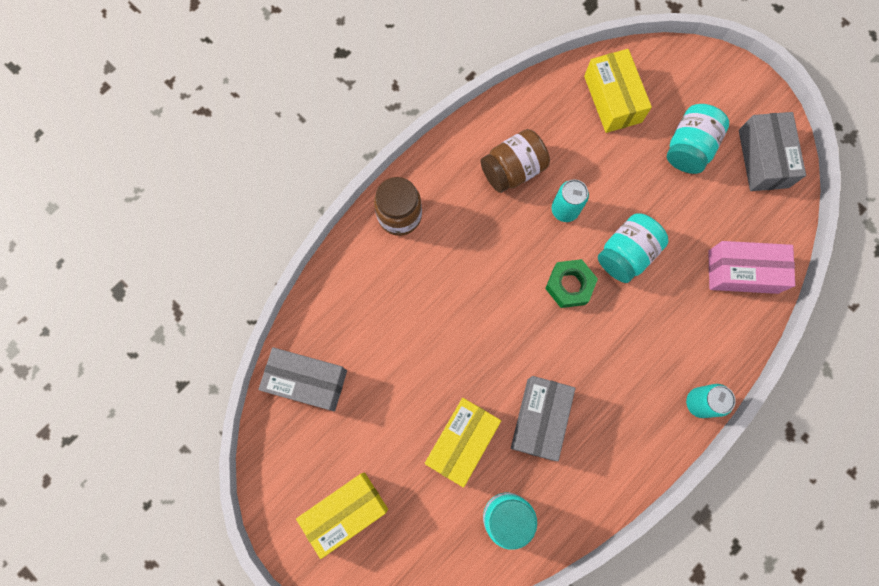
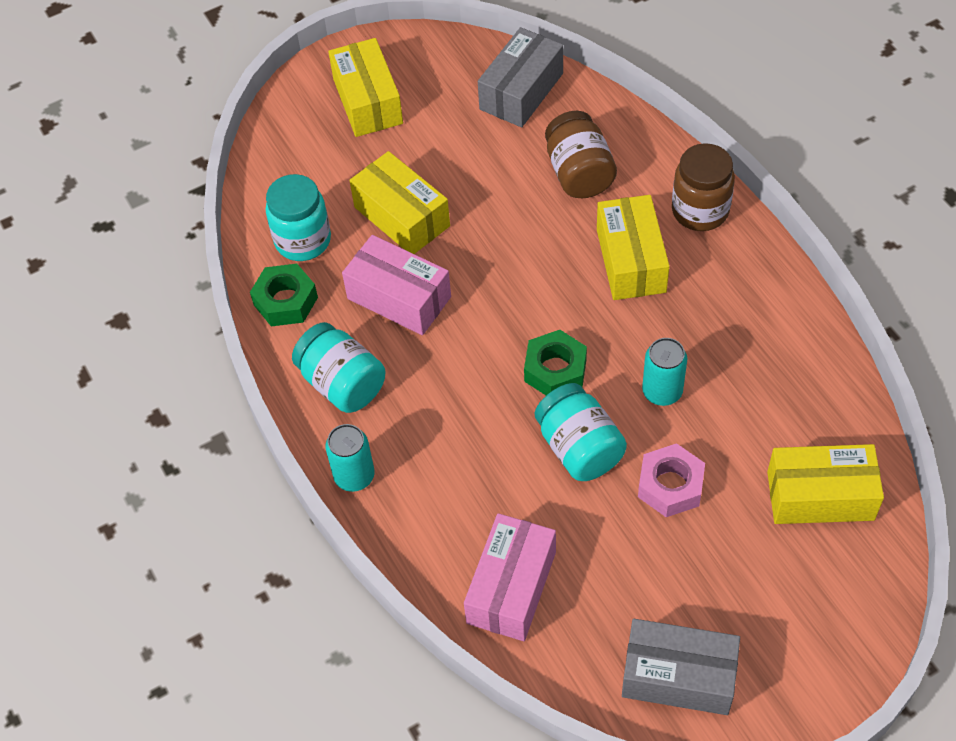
camera: 110 degrees right, 20 degrees down
(458, 255) = (630, 260): none -> yellow box
(513, 170) = (735, 345): brown jar -> brown jar (579, 173)
(539, 419) = (399, 297): grey box -> pink box
(568, 509) = (285, 301): none -> green nut
(636, 189) = (670, 486): none -> pink nut
(689, 148) = (719, 576): turquoise jar -> turquoise jar (342, 383)

